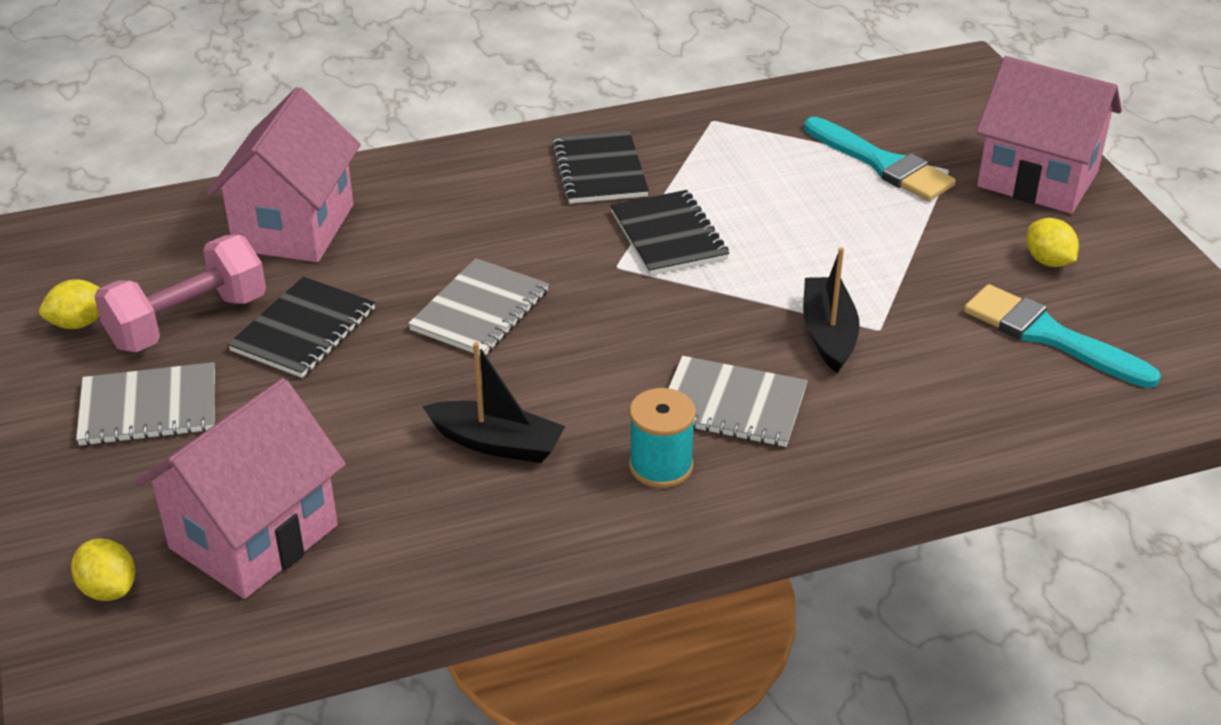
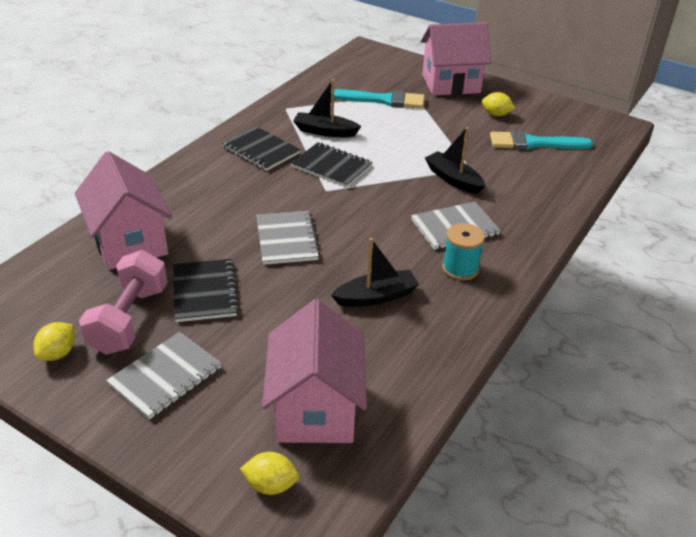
camera: 40 degrees left, 0 degrees up
(725, 179) = (325, 131): none -> black boat

